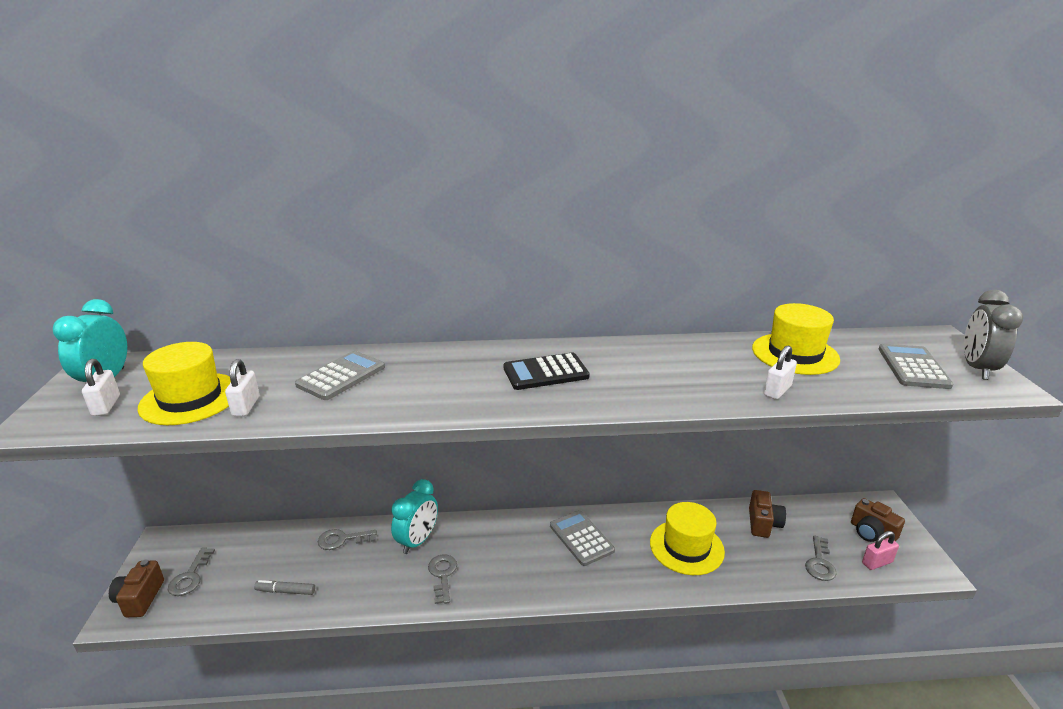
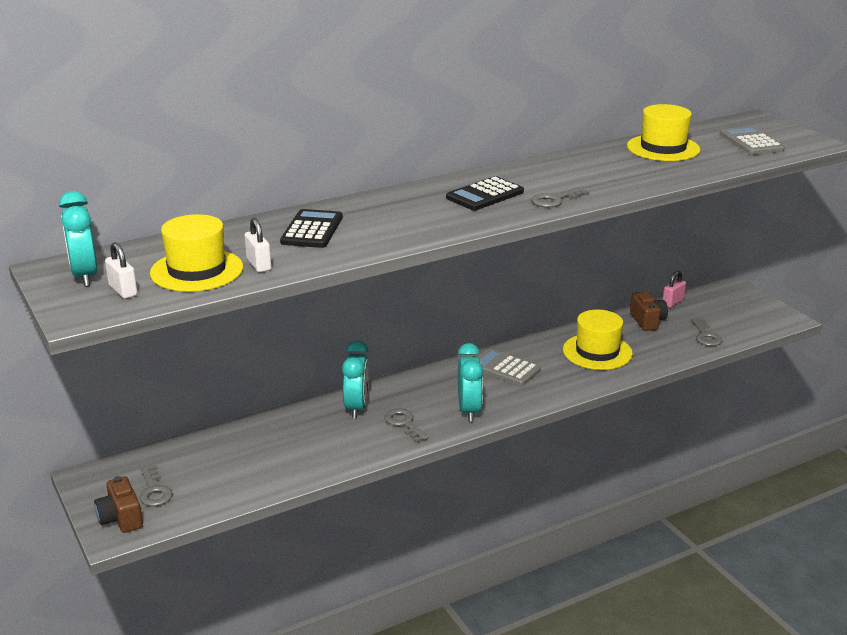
camera: 25 degrees left, 0 degrees up
(285, 591) = (266, 473): grey marker -> none
(341, 376) = (312, 230): grey calculator -> black calculator
(342, 539) = (281, 426): grey key -> grey key (555, 200)
(512, 580) = (469, 410): none -> turquoise clock
(777, 391) = (670, 174): white padlock -> none
(871, 533) = (733, 307): brown camera -> none
(877, 562) = (746, 325): pink padlock -> pink padlock (673, 302)
(977, 368) = (793, 135): grey clock -> none

